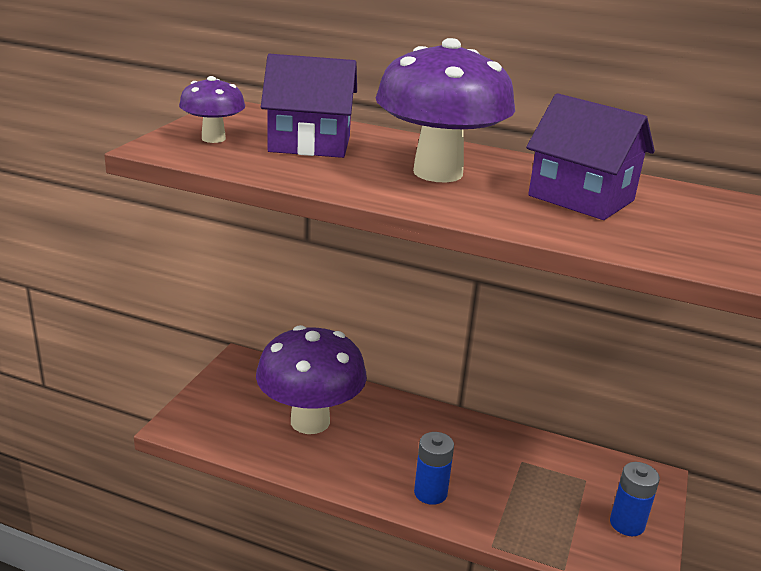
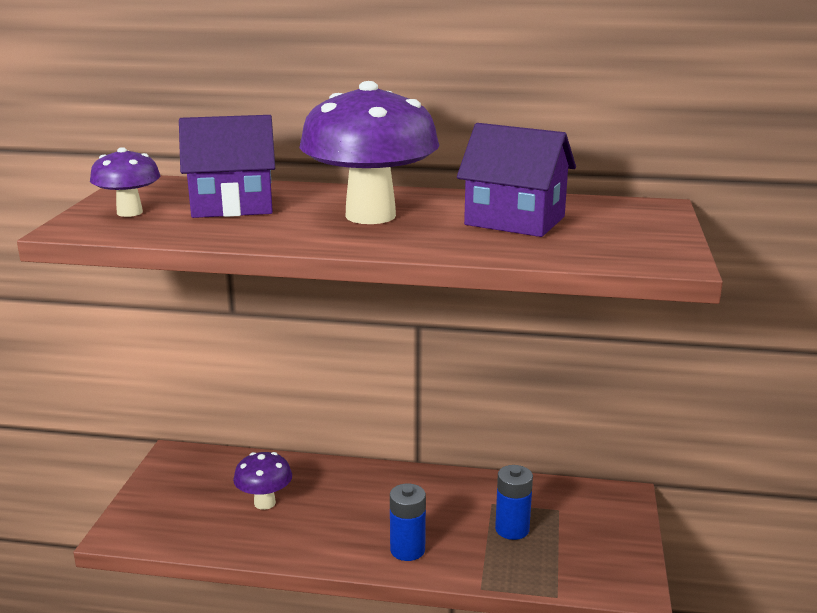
camera: 10 degrees left, 5 degrees down
(310, 421) = (264, 503): purple mushroom -> purple mushroom, size x0.50
(627, 524) = (607, 543): blue battery -> blue battery (512, 529)

